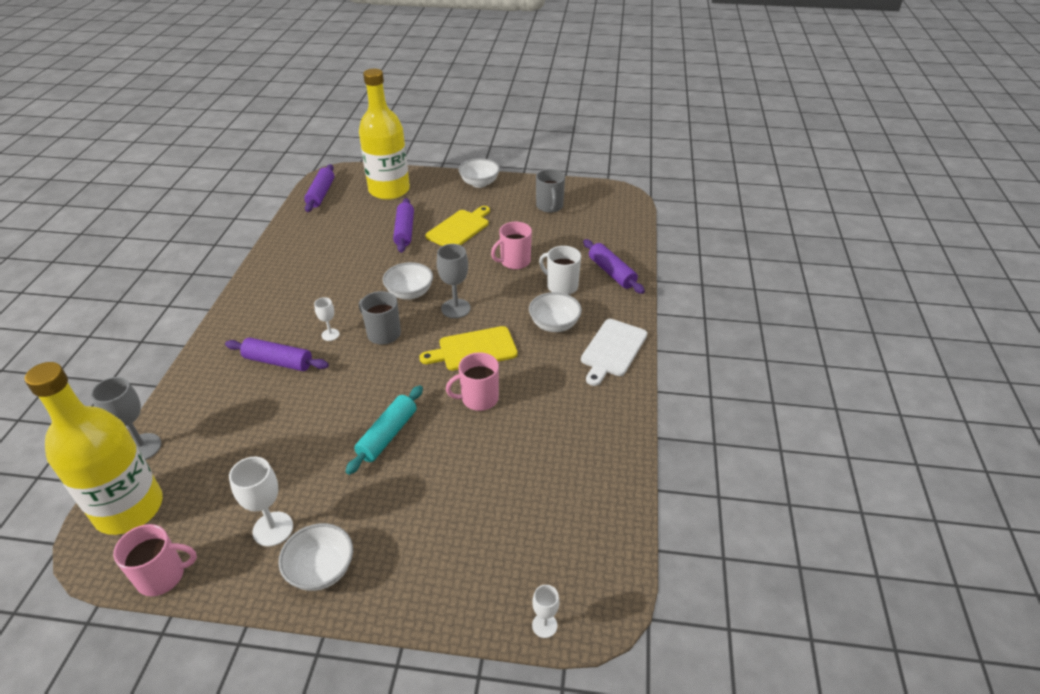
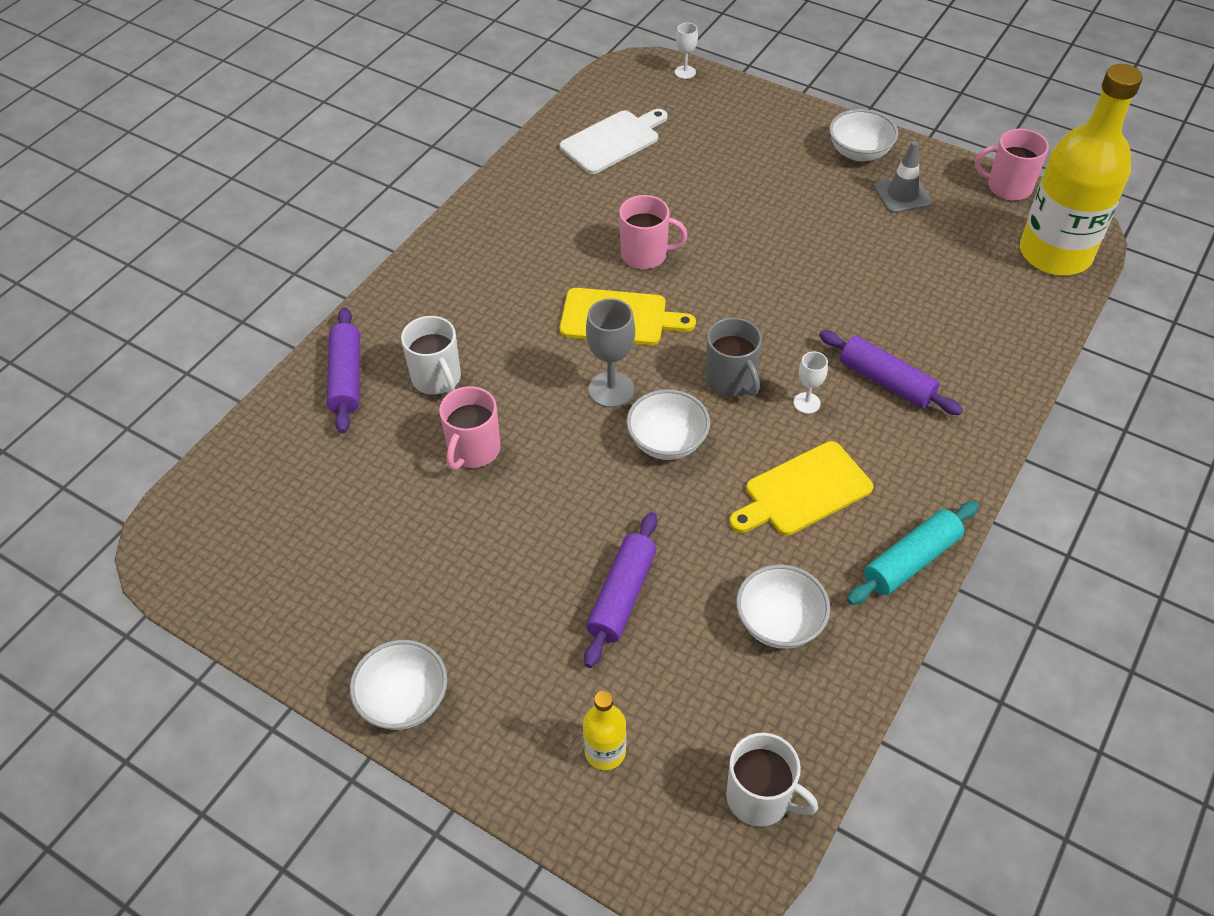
camera: 155 degrees left, 10 degrees up
(142, 447) = (1055, 315): grey goblet -> none
(273, 529) = (902, 194): white goblet -> grey traffic cone
(321, 194) = (760, 798): purple rolling pin -> white mug
(387, 435) = (765, 246): turquoise rolling pin -> turquoise rolling pin (911, 560)
(389, 190) = (605, 751): yellow bottle -> yellow bottle, size x0.42
(459, 228) = (519, 566): yellow cutting board -> yellow cutting board (803, 491)
(514, 261) = (473, 450): pink mug -> pink mug turned 120 degrees clockwise
(549, 206) = (321, 566): grey mug -> none
(554, 324) = (493, 320): white bowl -> white bowl (779, 622)
(612, 350) = (448, 263): white cutting board -> white cutting board (613, 141)

